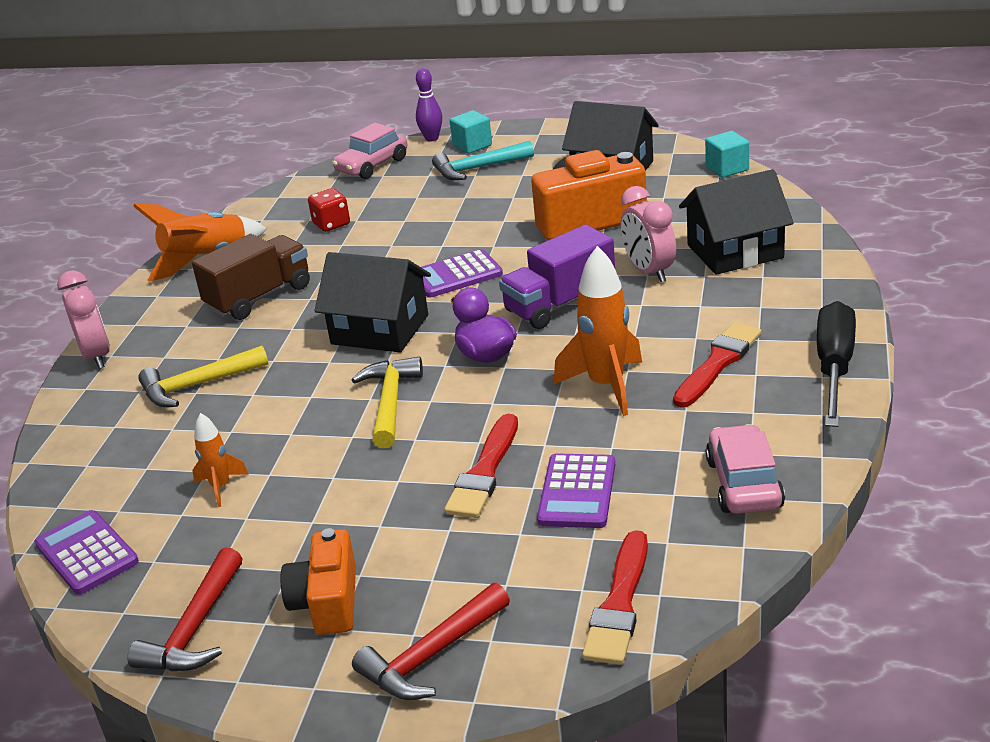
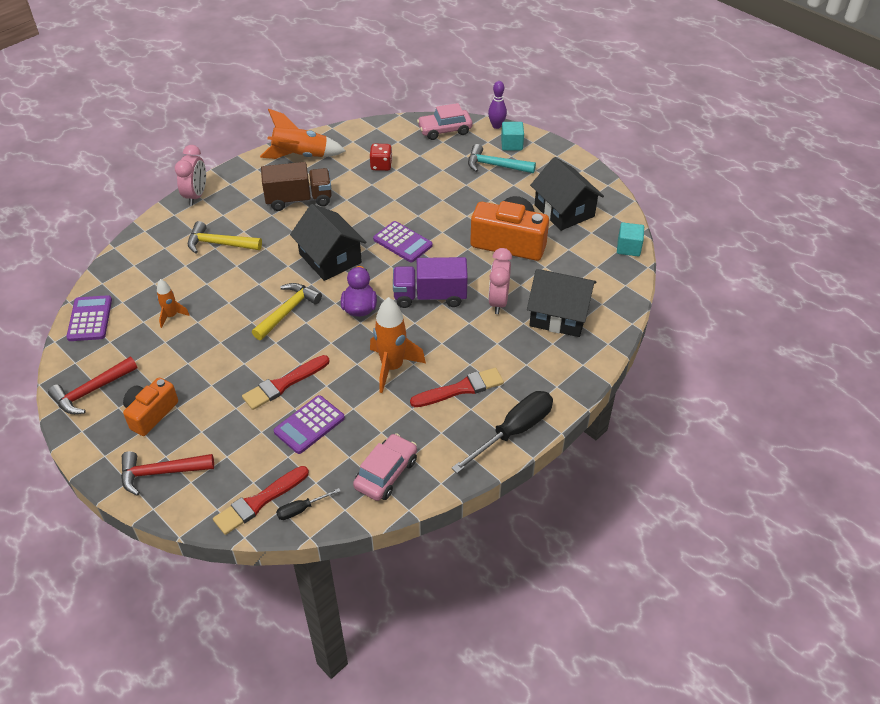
camera: 30 degrees right, 15 degrees up
(456, 275) = (402, 242): purple calculator -> purple calculator turned 150 degrees counterclockwise
(688, 578) = (301, 509): none -> black screwdriver

